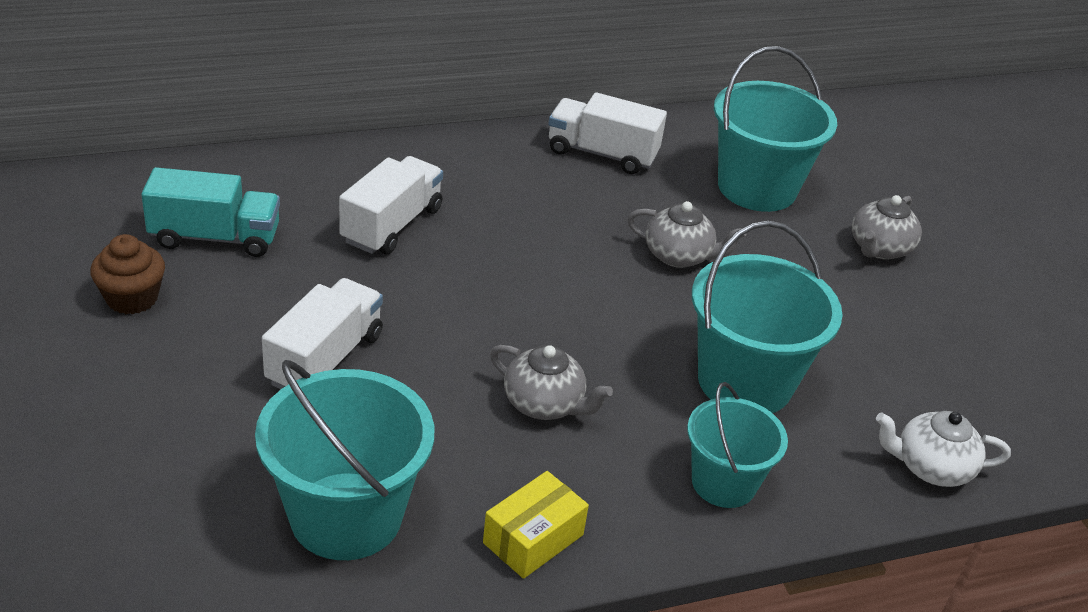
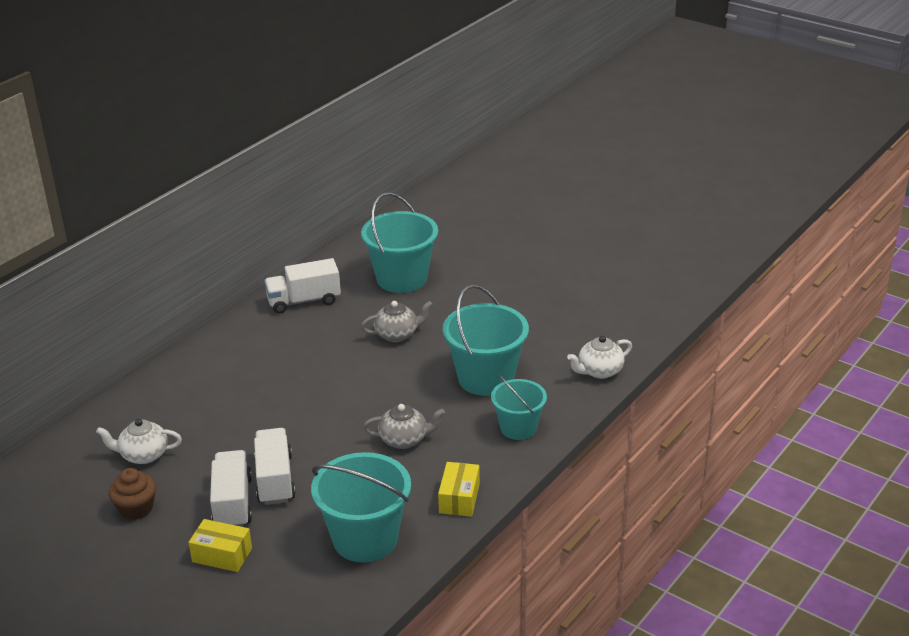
camera: 30 degrees left, 5 degrees down
(153, 421) = (222, 555): none -> yellow box
(215, 237) = (143, 455): turquoise truck -> white teapot
(392, 225) = (233, 397): white truck -> white truck (233, 503)
(879, 249) = (489, 280): grey teapot -> none

